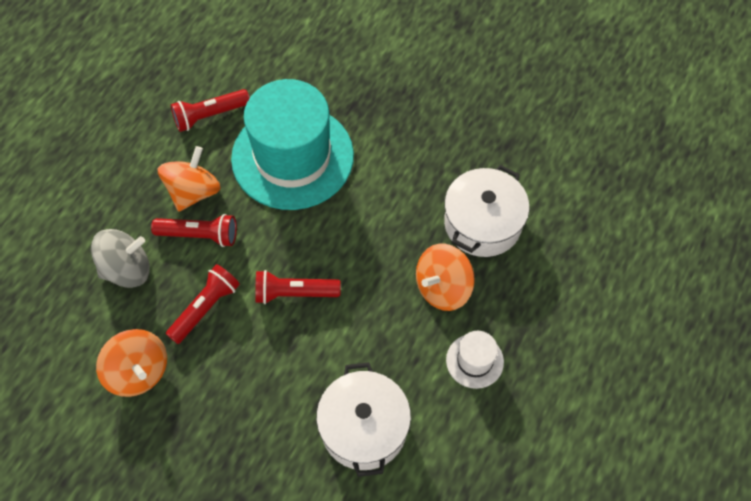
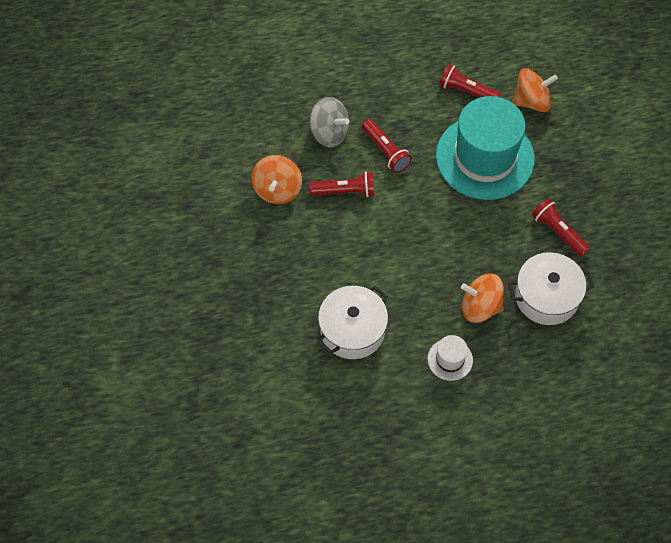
camera: 50 degrees right, 0 degrees up
(193, 192) = (409, 125): orange spinning top -> orange spinning top (531, 101)
(294, 293) = (398, 229): red flashlight -> red flashlight (558, 232)

